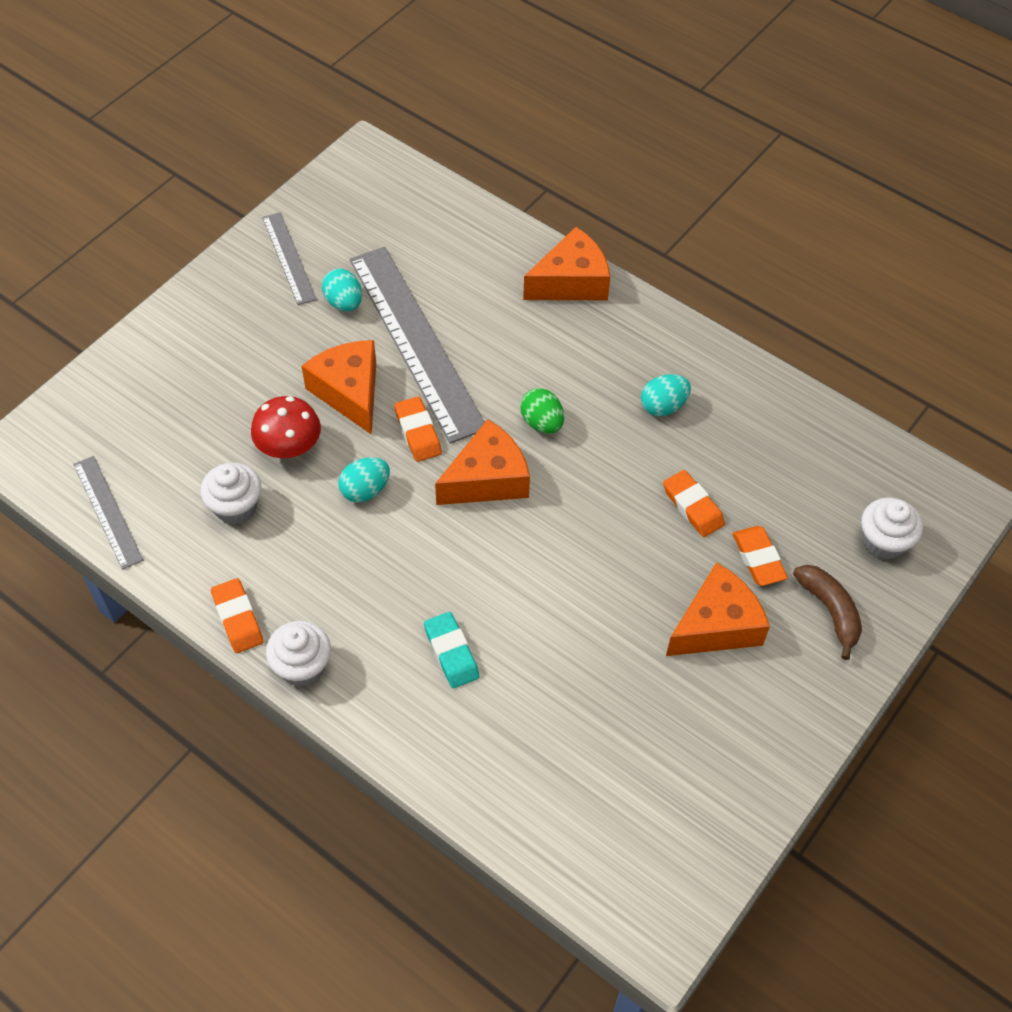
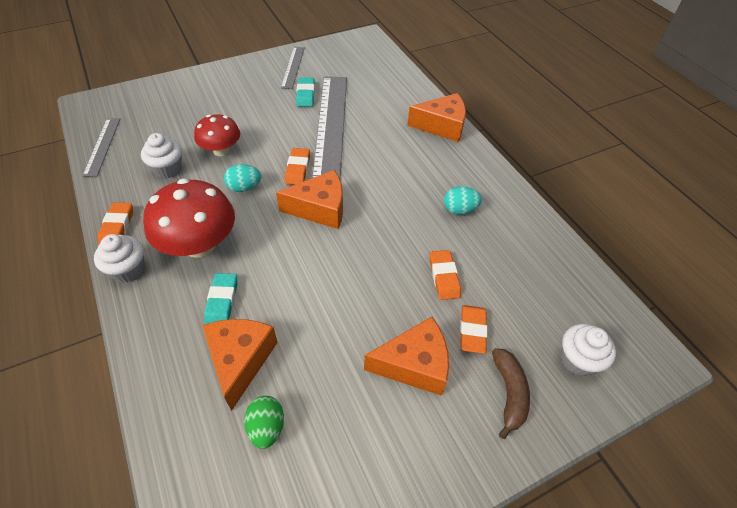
camera: 25 degrees right, 5 degrees down
(344, 303) = (305, 95): turquoise egg -> turquoise eraser
(349, 392) = (275, 136): orange cheese -> orange cheese (240, 360)
(367, 595) = (199, 244): none -> red mushroom
(542, 423) = (375, 191): green egg -> green egg (266, 427)

